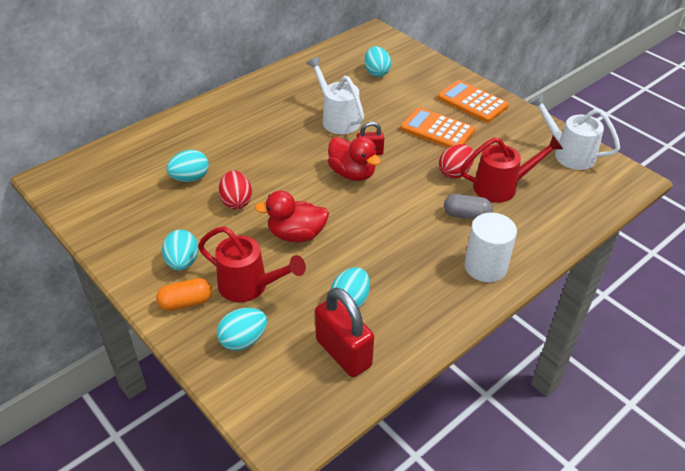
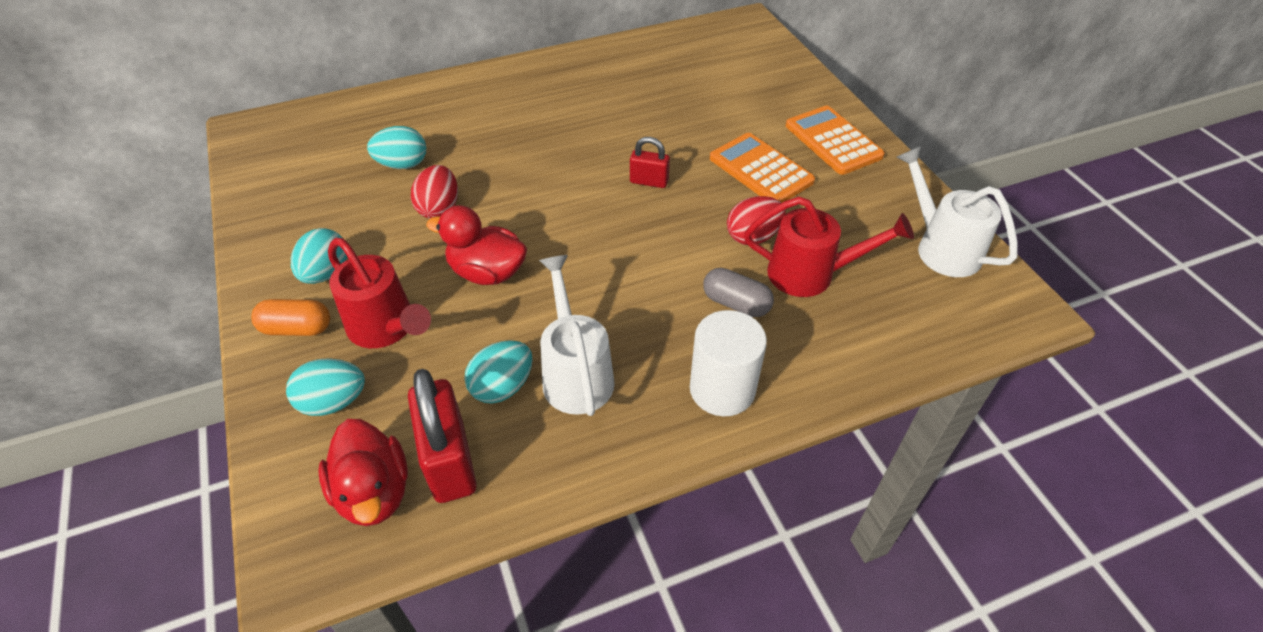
camera: 20 degrees right, 5 degrees up
(337, 119) = (632, 126): white watering can -> white watering can (576, 373)
(352, 173) = (609, 205): red duck -> red duck (374, 492)
(376, 72) = (720, 74): turquoise egg -> none

